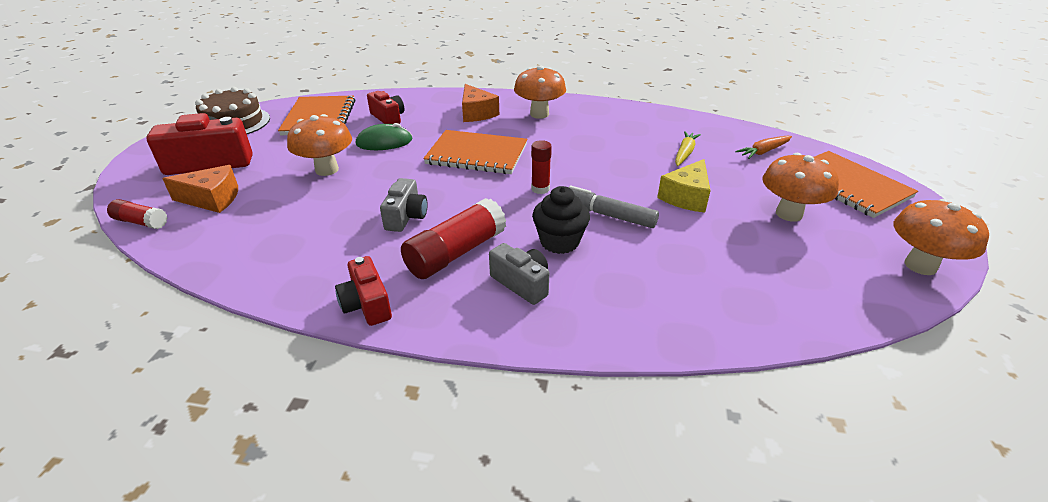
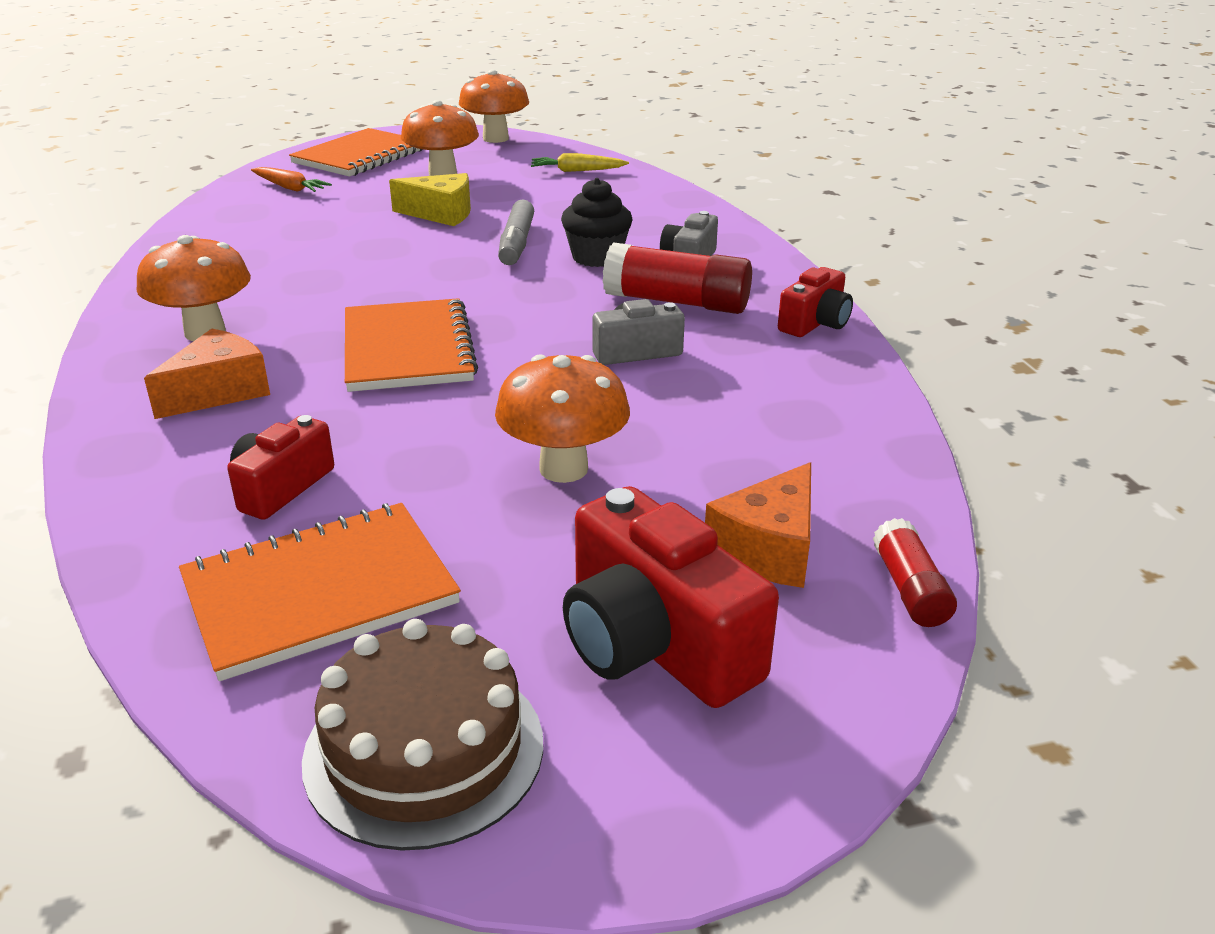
camera: 115 degrees left, 5 degrees down
(212, 199) = (768, 548): orange cheese -> orange cheese turned 120 degrees counterclockwise
(384, 142) = (409, 449): green mouse -> none
(540, 189) = (484, 286): red glue stick -> none
(685, 153) = (318, 223): yellow carrot -> yellow carrot (577, 171)

